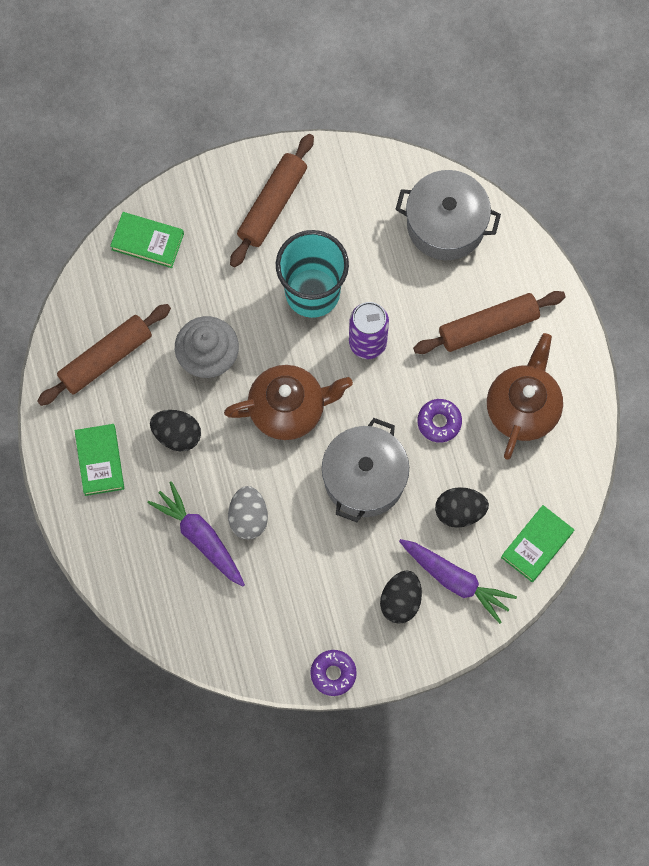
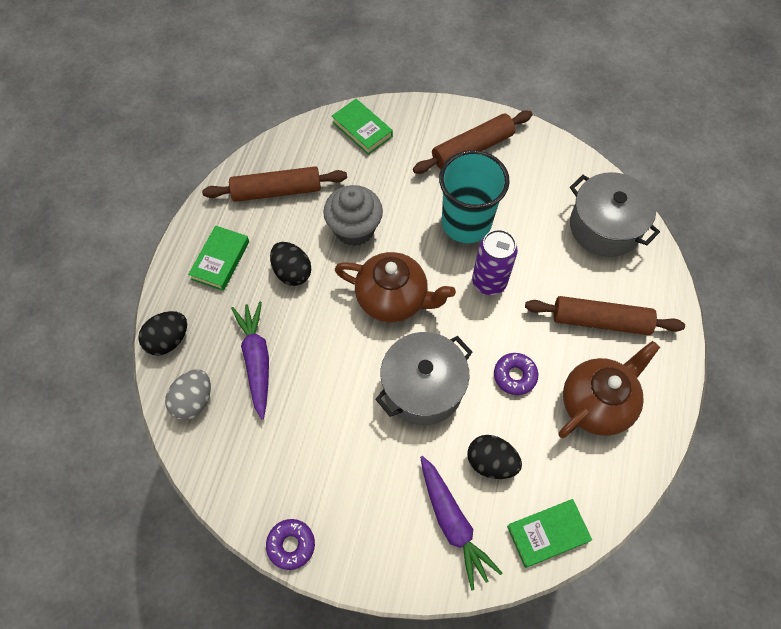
camera: 30 degrees right, 10 degrees down
(248, 517) = (306, 366): grey egg -> grey egg (193, 401)
(400, 601) = (391, 513): black egg -> black egg (168, 340)

